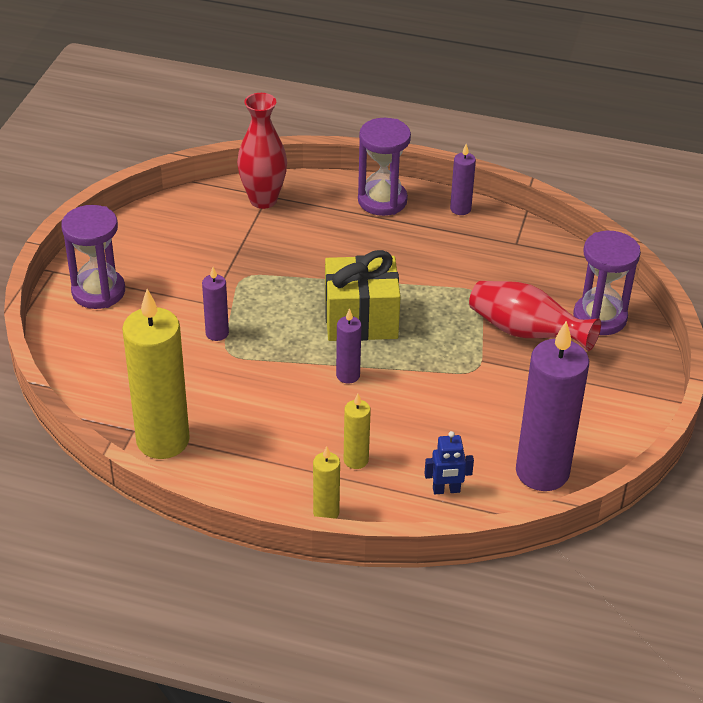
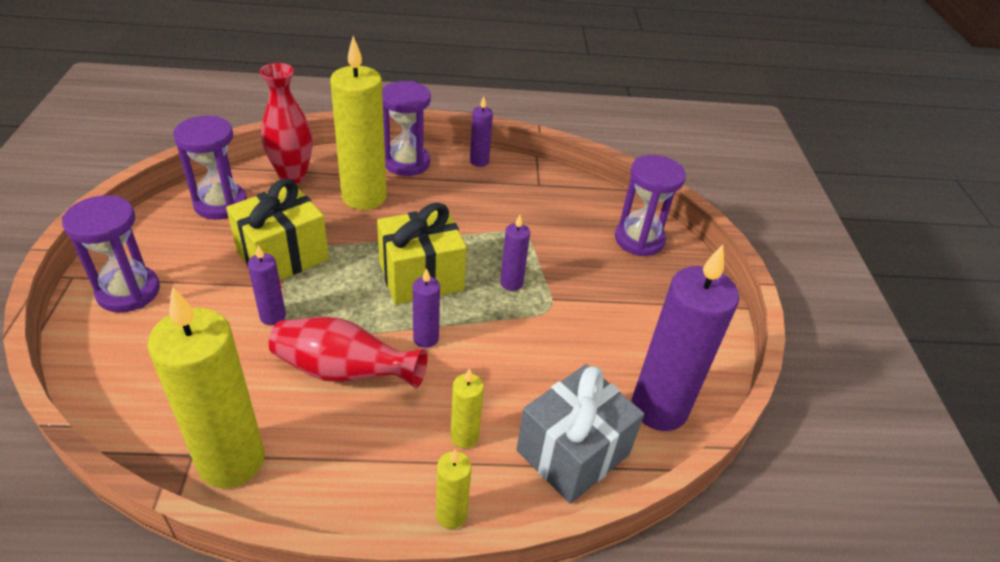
camera: 20 degrees left, 0 degrees up
(189, 220) = (221, 204): none -> purple hourglass
(237, 279) = (283, 255): none -> yellow gift
(328, 232) = (364, 197): none -> yellow candle
(446, 490) = (573, 452): blue robot -> grey gift
(447, 339) = (511, 283): none -> purple candle
(526, 332) = (581, 264): red vase -> red vase (344, 371)

